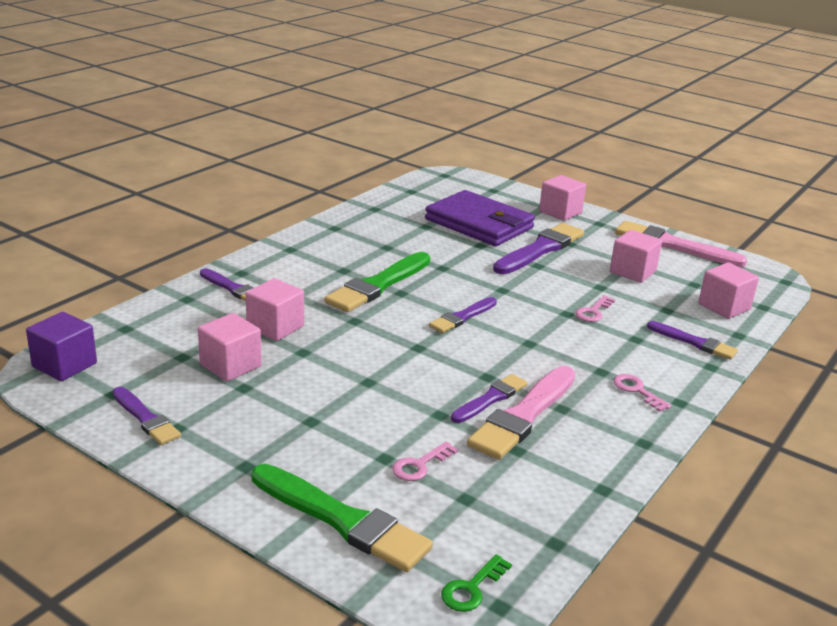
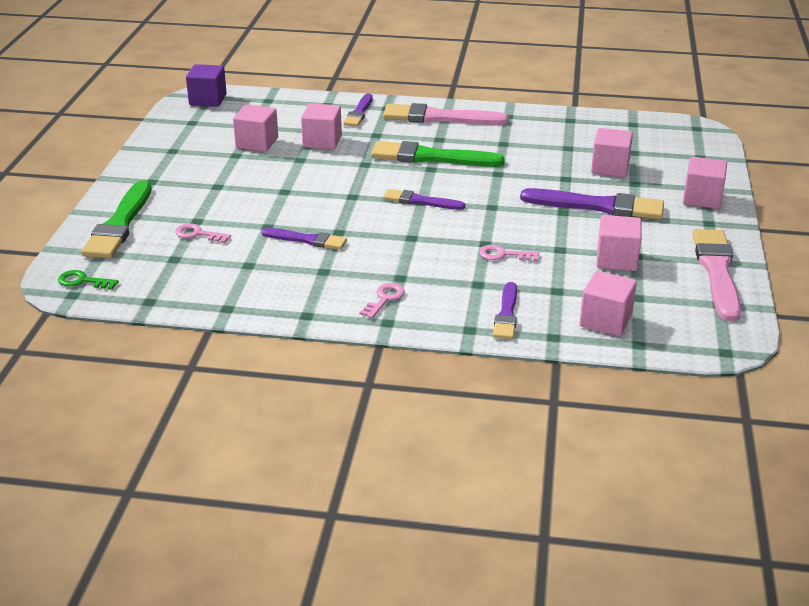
camera: 65 degrees right, 5 degrees up
(146, 418) = (173, 139): purple brush -> none
(479, 224) = (610, 168): purple wallet -> pink cube
(523, 416) = (296, 258): pink brush -> pink brush (439, 118)

